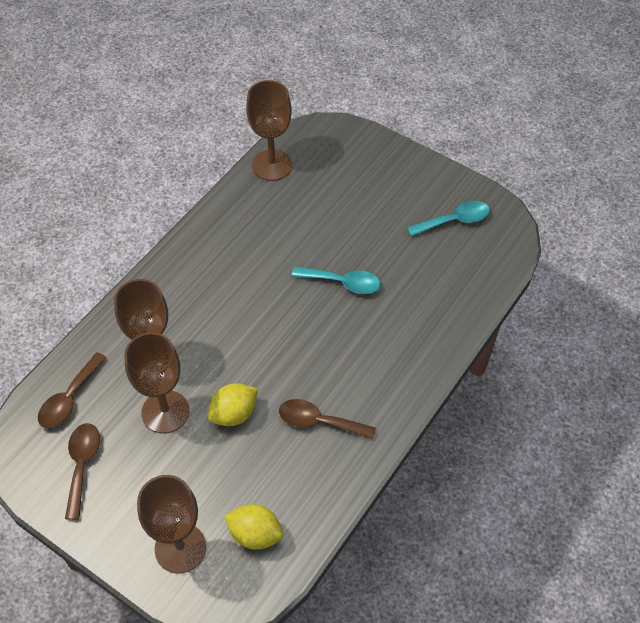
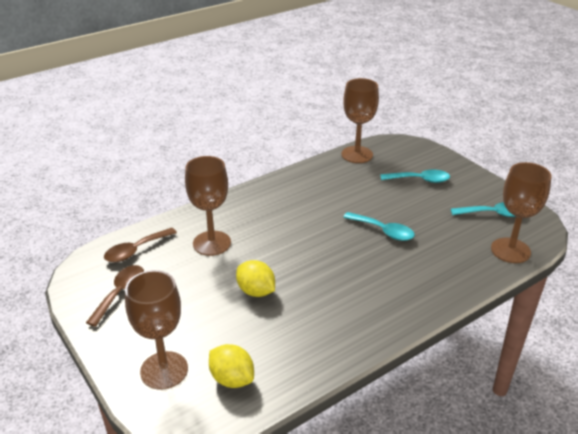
camera: 20 degrees right, 20 degrees down
(165, 412) = (202, 276): brown goblet -> brown goblet (510, 250)
(234, 414) = (256, 291): yellow lemon -> yellow lemon turned 60 degrees clockwise
(319, 421) = (324, 314): brown spoon -> none
(359, 188) = (420, 180): none -> turquoise spoon

